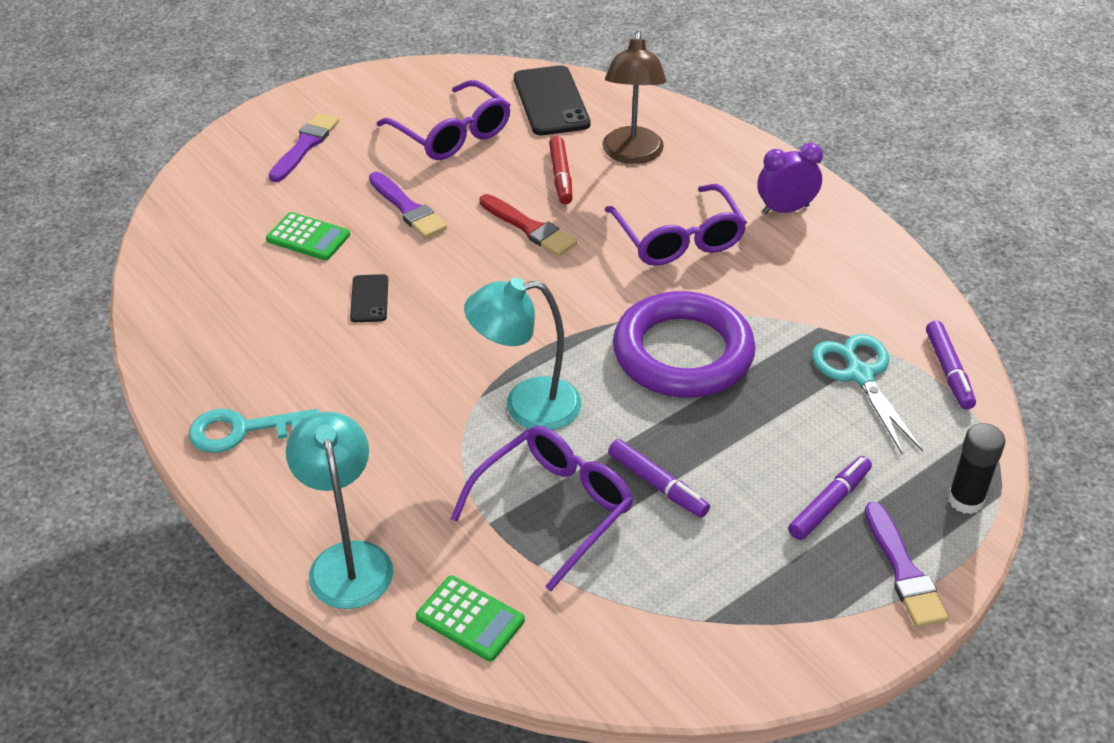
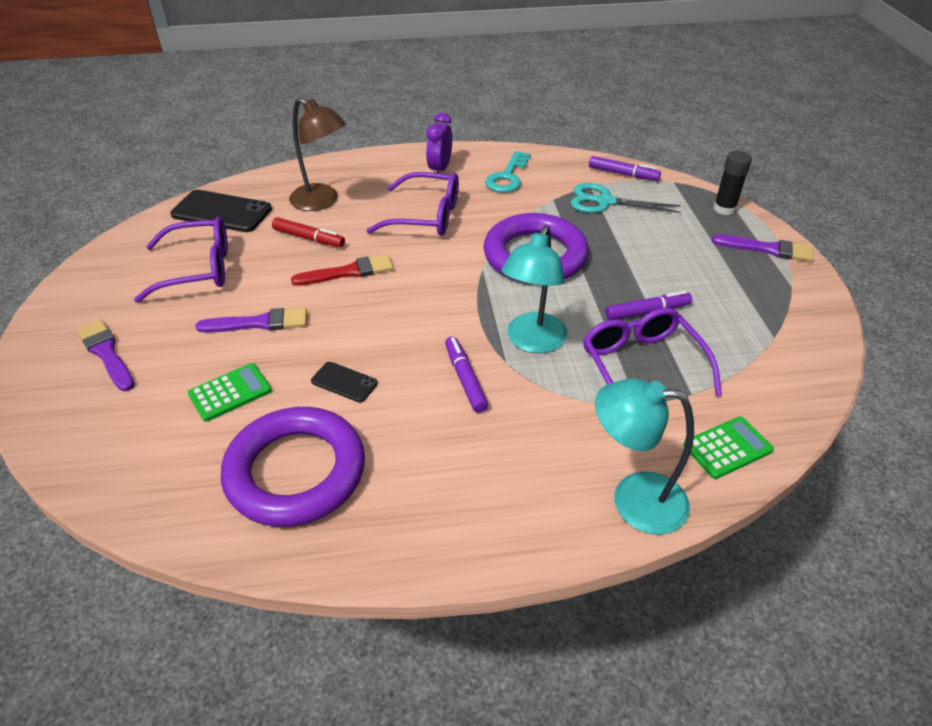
camera: 60 degrees left, 0 degrees up
(243, 430) = (438, 520): turquoise key -> turquoise key (507, 177)
(244, 320) = (296, 472): none -> purple ring
(829, 504) = (702, 253): purple marker -> purple marker (465, 379)

